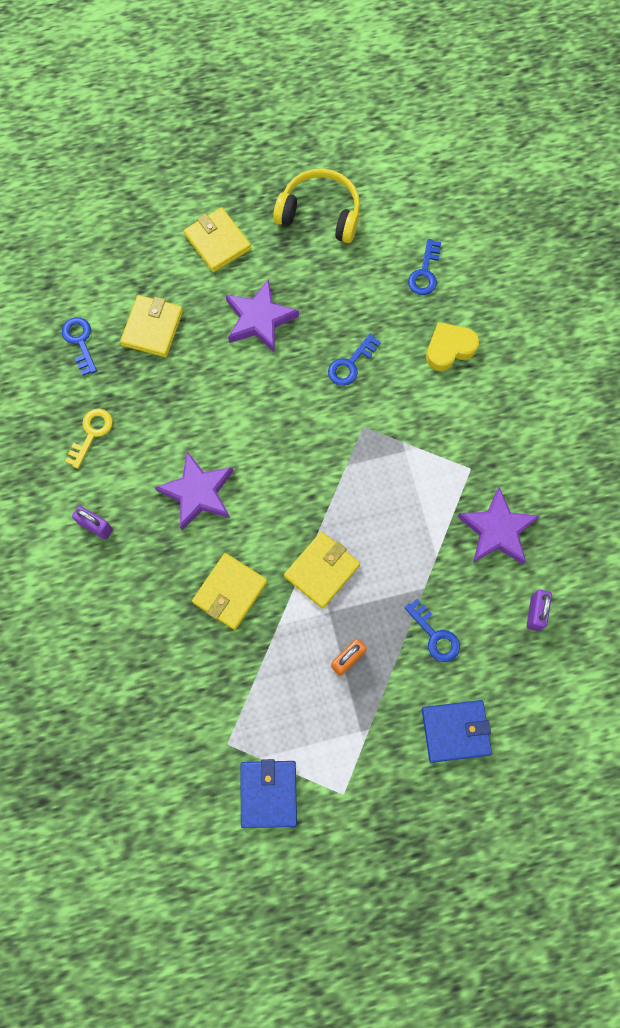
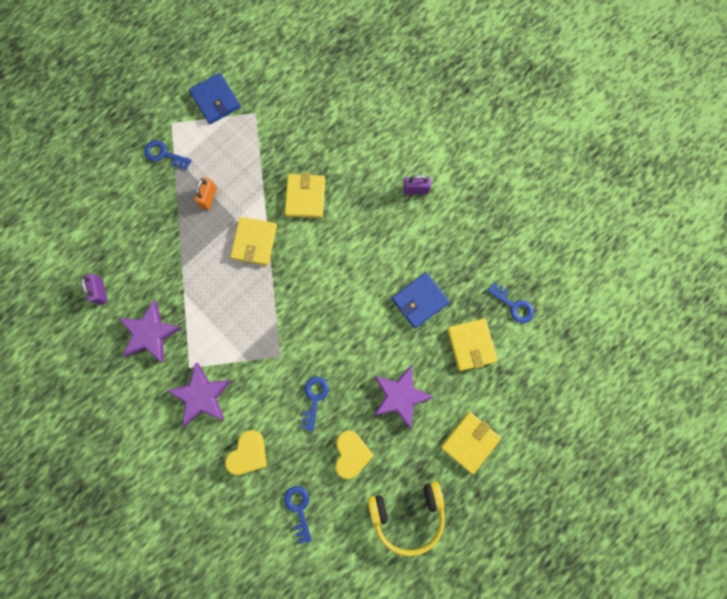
camera: 150 degrees right, 5 degrees up
(91, 433) = (460, 246): yellow key -> none
(198, 492) = (365, 247): purple star -> purple star (202, 395)
(217, 242) = (470, 442): yellow wallet -> yellow wallet turned 75 degrees counterclockwise
(343, 293) = (351, 454): none -> yellow heart
(435, 635) = (160, 241): blue key -> blue key (164, 154)
(455, 731) = (120, 192): blue wallet -> blue wallet (419, 301)

